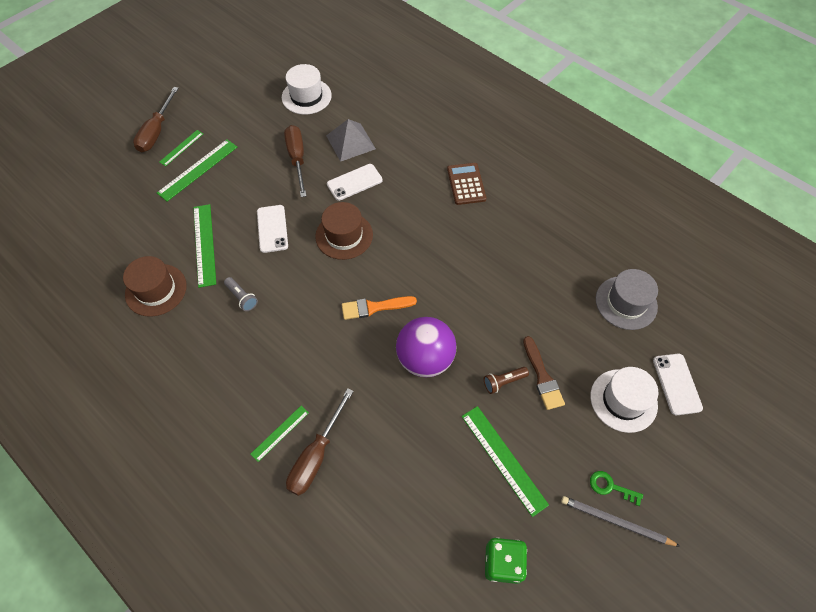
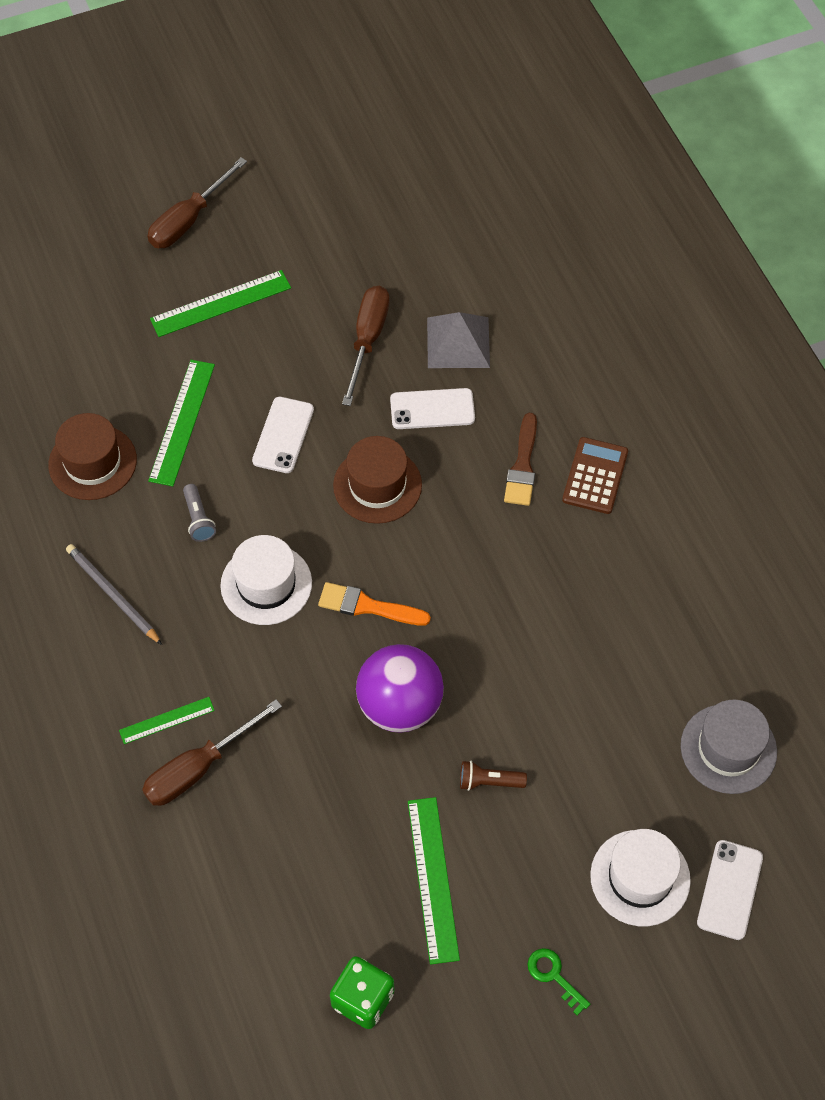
camera: 25 degrees right, 0 degrees up
(181, 148) = (212, 260): green ruler -> none
(306, 96) = (429, 241): white hat -> white hat (266, 584)
(542, 377) = (546, 798): brown brush -> brown brush (522, 466)
(615, 522) = (534, 1020): grey pencil -> grey pencil (112, 595)

